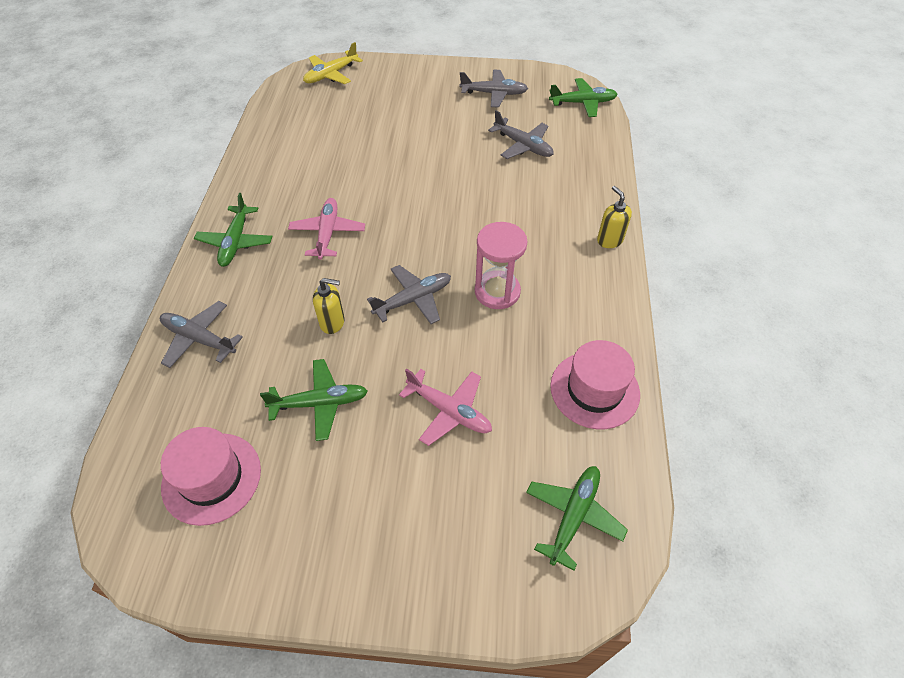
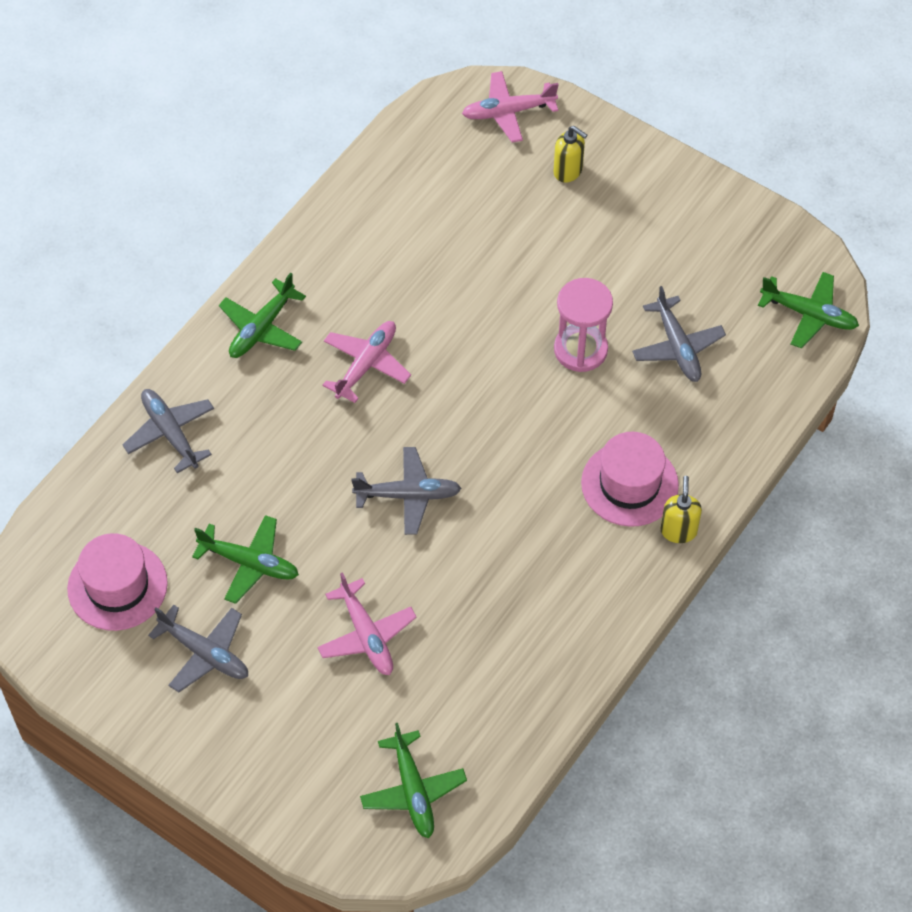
camera: 30 degrees right, 5 degrees up
(331, 75) = (508, 112): yellow plane -> pink plane
(332, 322) = (310, 480): yellow soap dispenser -> yellow soap dispenser (568, 171)
(494, 94) = (701, 244): grey plane -> grey plane (205, 653)
(497, 292) = (503, 531): pink hourglass -> pink hourglass (580, 349)
(573, 516) = (413, 790): green plane -> green plane turned 105 degrees clockwise
(594, 390) = (524, 689): pink hat -> pink hat (629, 484)

